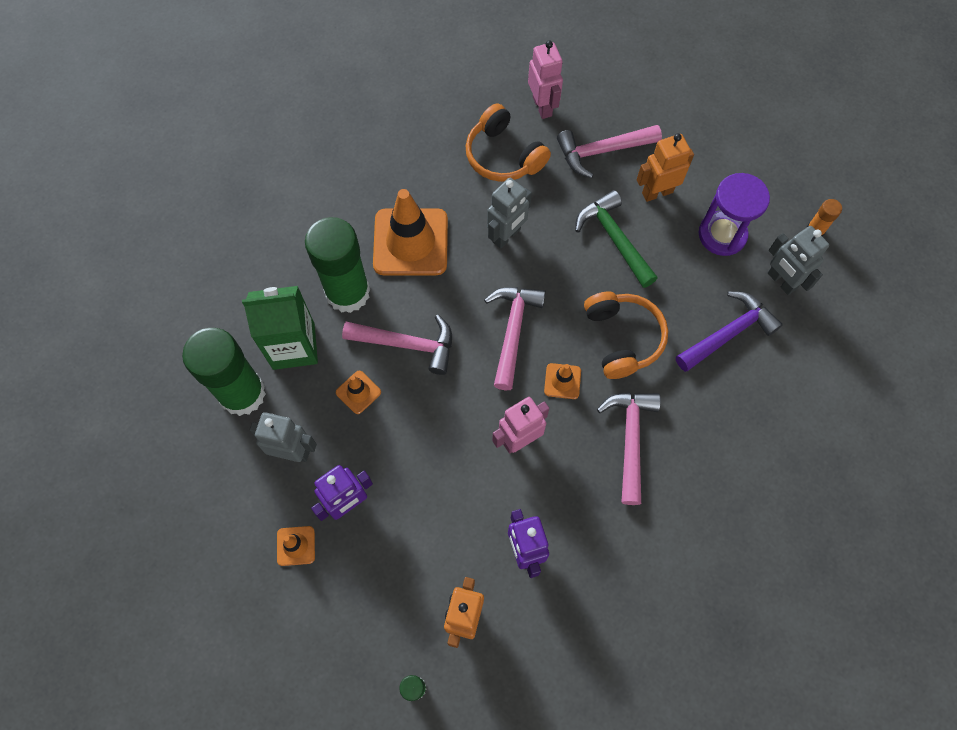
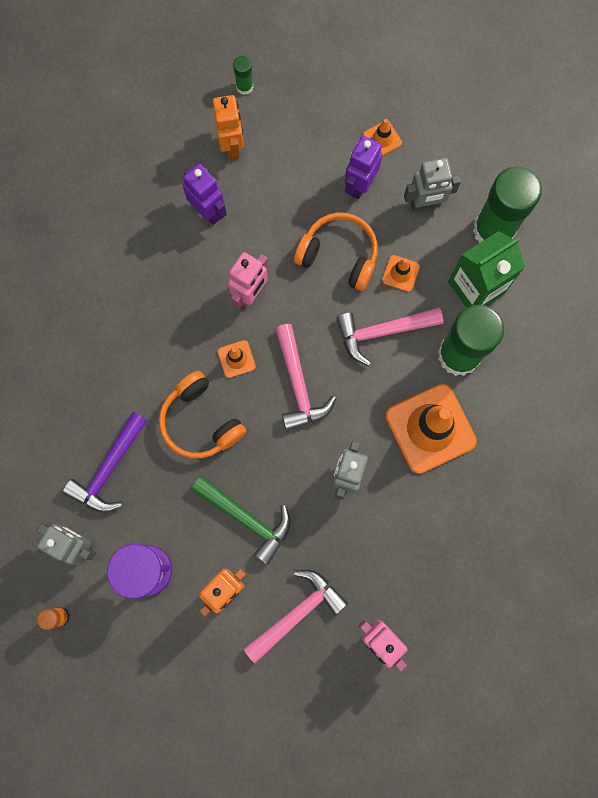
camera: 155 degrees right, 10 degrees up
(503, 156) = (390, 562): orange headphones -> orange headphones (339, 255)
(630, 439) = (160, 334): pink hammer -> none

